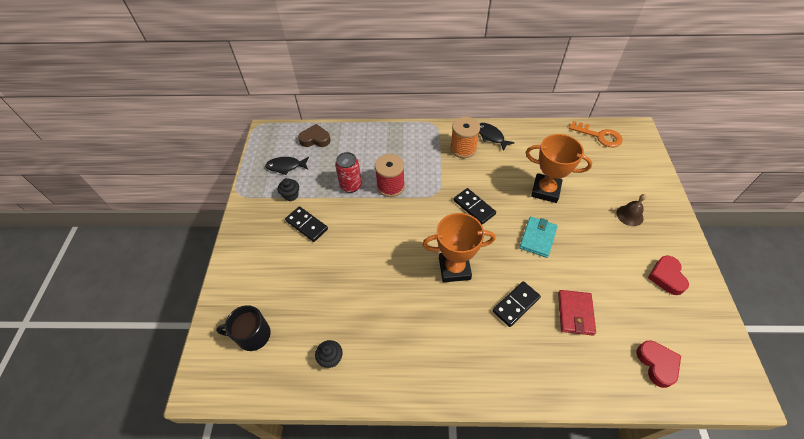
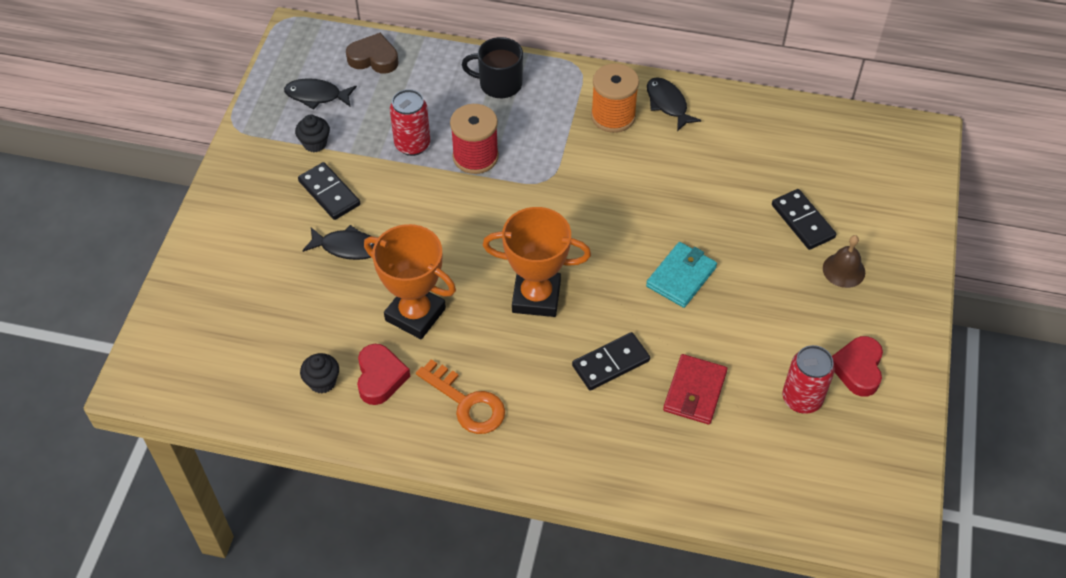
camera: 10 degrees right, 0 degrees up
(253, 335) = (219, 332): black mug -> black mug (499, 84)
(326, 258) = (347, 247): none -> black fish
(474, 207) = (598, 213): black domino -> black domino (803, 221)
(545, 190) = (723, 207): orange trophy -> orange trophy (415, 314)
(599, 136) = (853, 134): orange key -> orange key (467, 403)
(642, 304) = (802, 399): none -> red can
(657, 364) = (785, 478): red heart -> red heart (380, 377)

